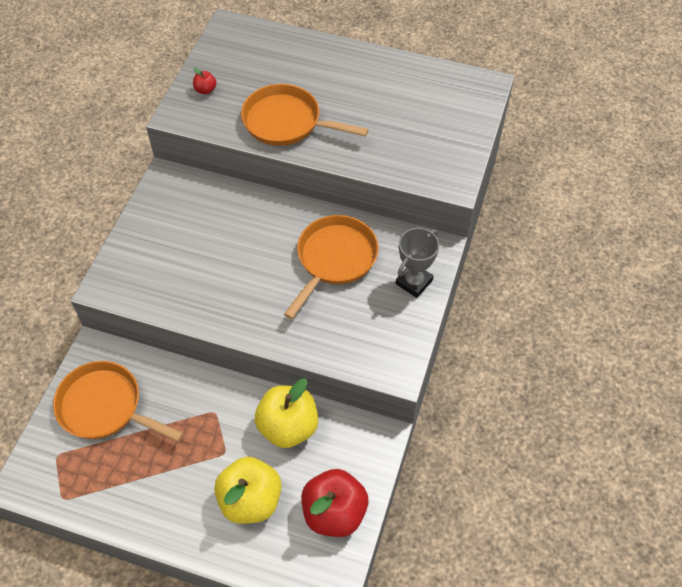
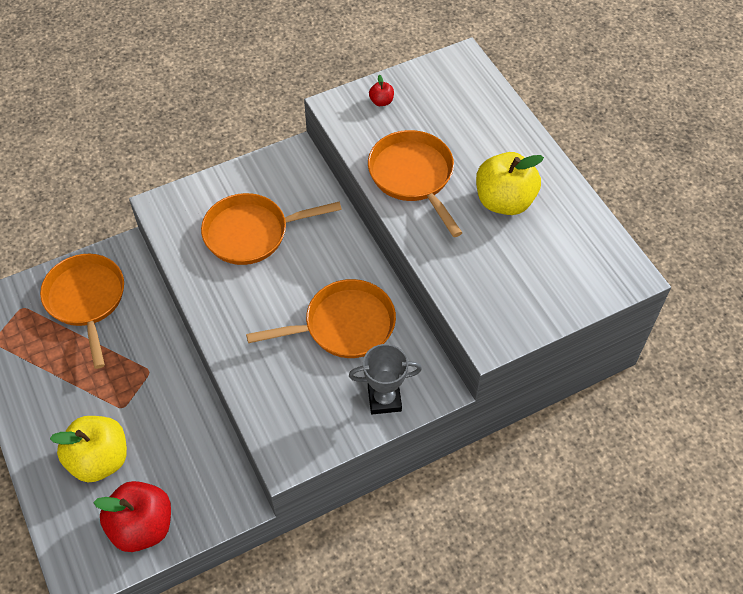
camera: 45 degrees right, 0 degrees up
(198, 252) = (251, 233): none -> orange pan
(288, 427) = (185, 430): yellow apple -> yellow apple (504, 201)

